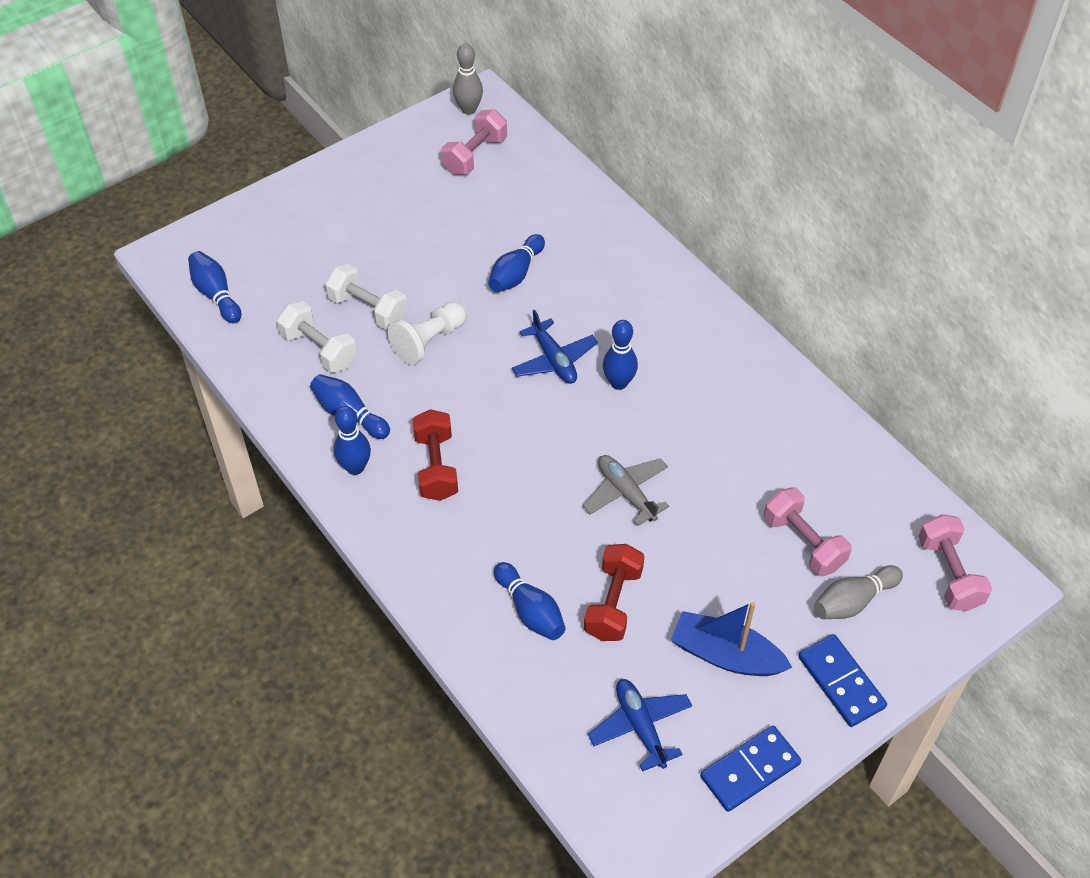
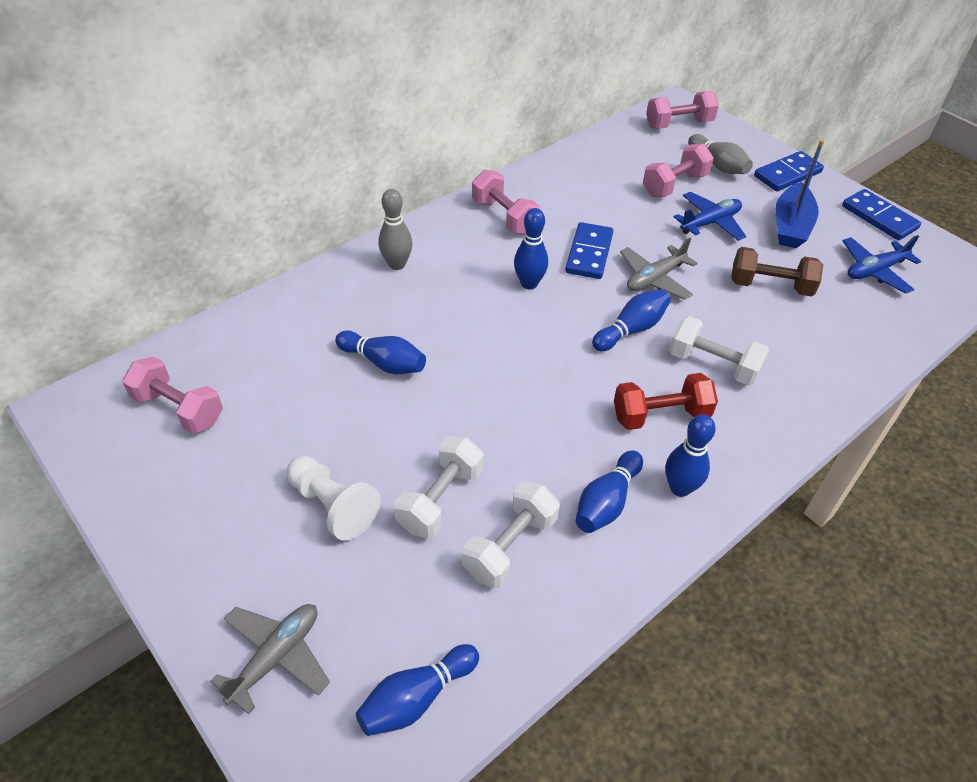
camera: 95 degrees left, 5 degrees down
(260, 226) = (276, 657): none -> grey plane
(429, 341) = (488, 434): white pawn -> white pawn (333, 506)
(469, 109) = (87, 420): grey bowling pin -> grey bowling pin (397, 264)
(496, 521) = (713, 365): none -> white dumbbell
(530, 610) = (799, 337): blue bowling pin -> blue bowling pin (631, 329)
(554, 360) = (505, 329): blue plane -> blue plane (710, 223)
(613, 603) = (770, 286): red dumbbell -> brown dumbbell
(668, 438) = (589, 253): none -> blue domino
(728, 369) = (504, 217): none -> pink dumbbell

